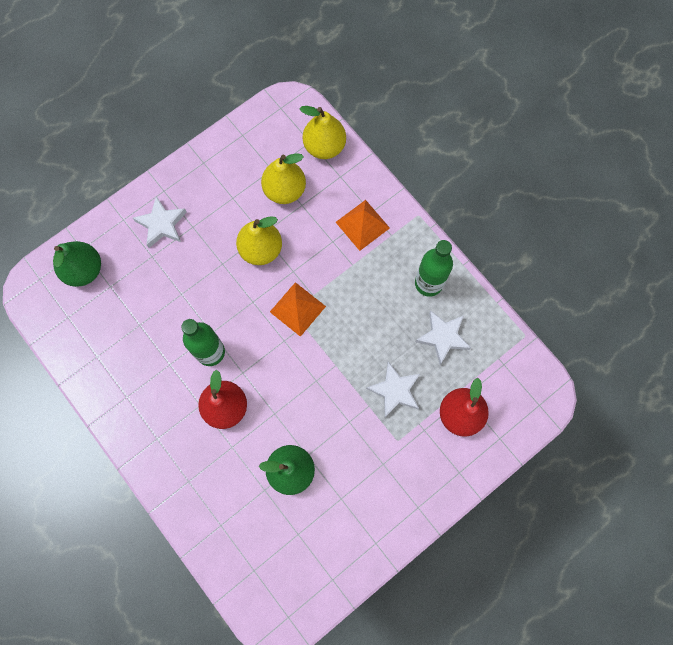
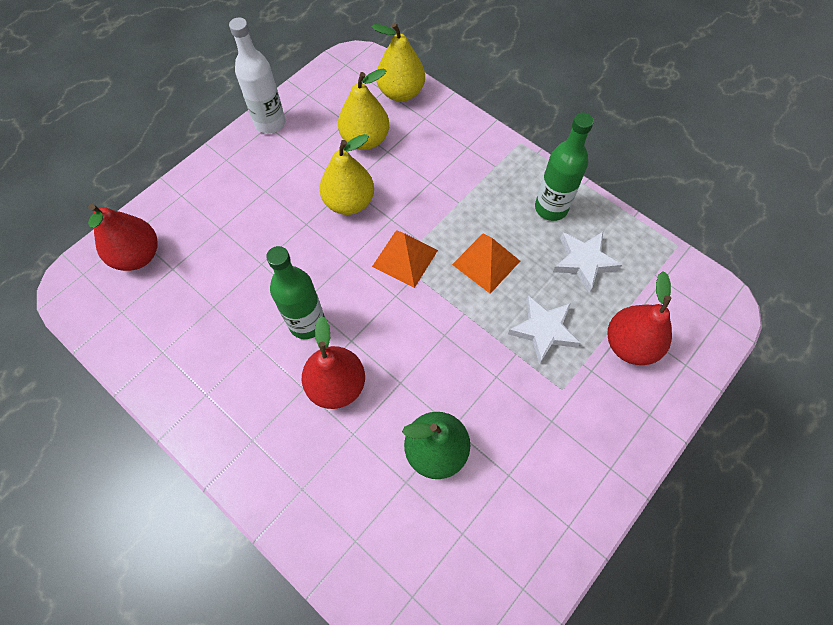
camera: 10 degrees left, 10 degrees down
(84, 270) = (138, 255): green pear -> red pear
(162, 224) = (228, 193): white star -> none
(205, 160) = (270, 123): none -> white bottle
(362, 225) = (460, 161): orange pyramid -> orange pyramid (486, 262)

